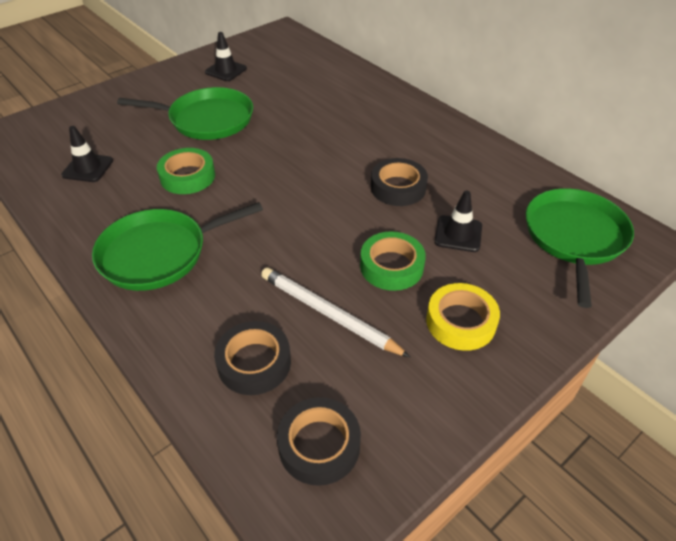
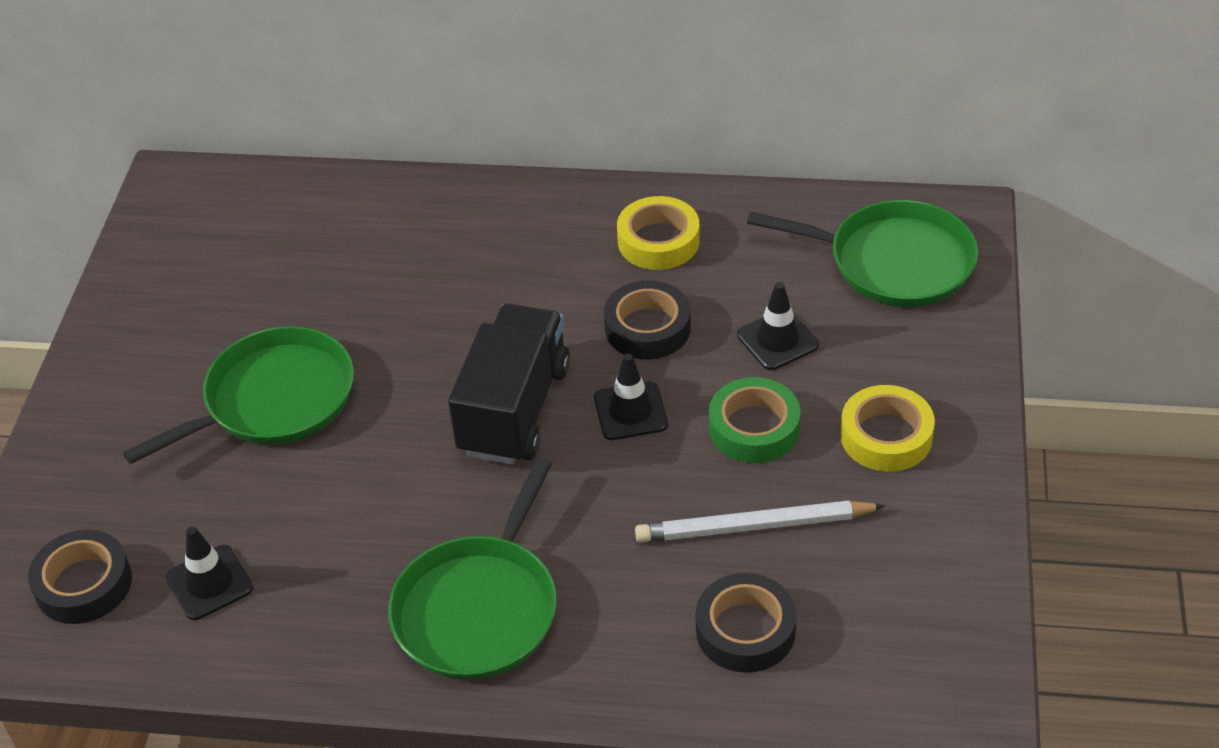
camera: 40 degrees left, 0 degrees up
(187, 176) = (369, 495): green tape -> none
(226, 70) = (183, 306): black traffic cone -> black traffic cone (630, 411)
(291, 182) = (514, 409): none -> black truck
(319, 445) = (897, 648): black tape -> black tape (84, 584)
(452, 155) = (658, 241): none -> yellow tape
(574, 237) = (893, 262): green pan -> green pan turned 135 degrees clockwise

